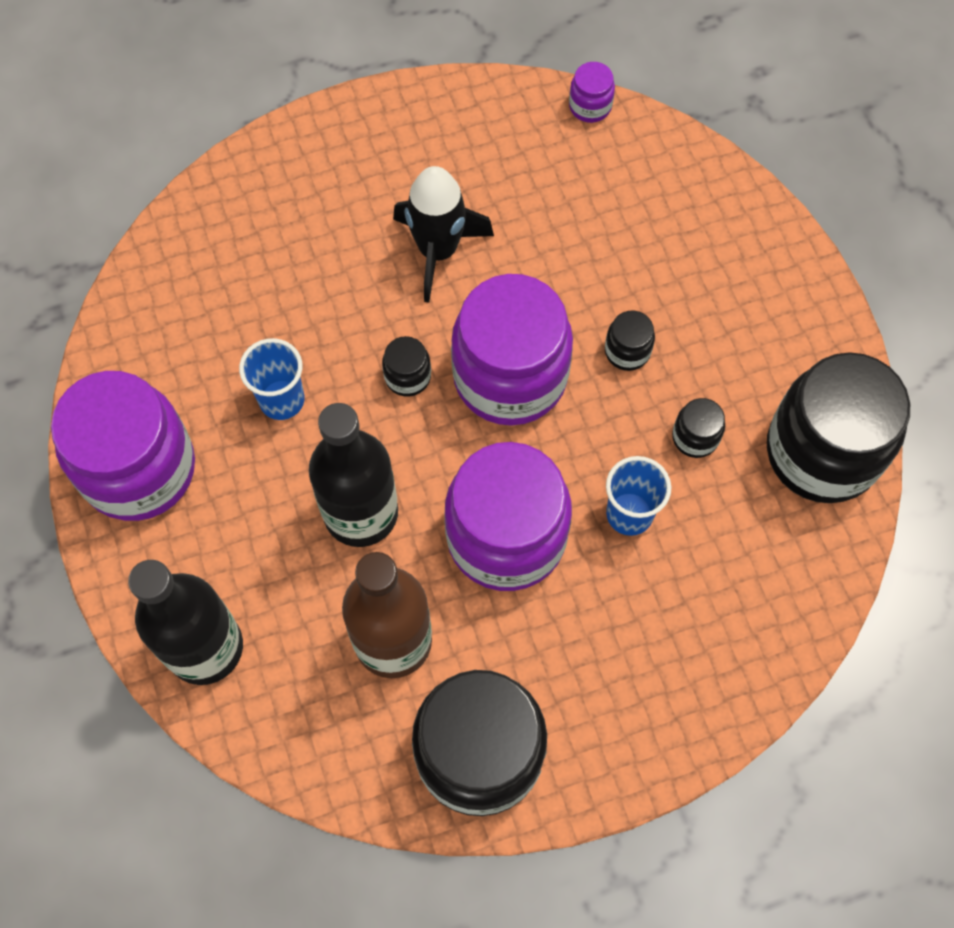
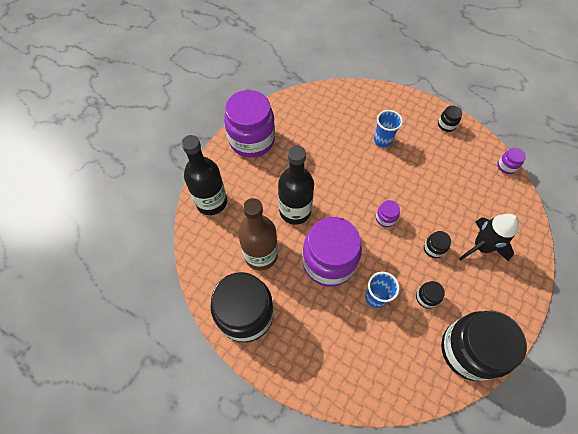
camera: 50 degrees right, 5 degrees down
(282, 400) = (310, 159): blue cup -> blue cup (382, 140)
(407, 376) = (354, 188): black jar -> black jar (446, 125)
(438, 251) = (405, 163): black rocket -> black rocket (481, 247)
(510, 376) = (385, 218): purple jar -> purple jar, size x0.41

